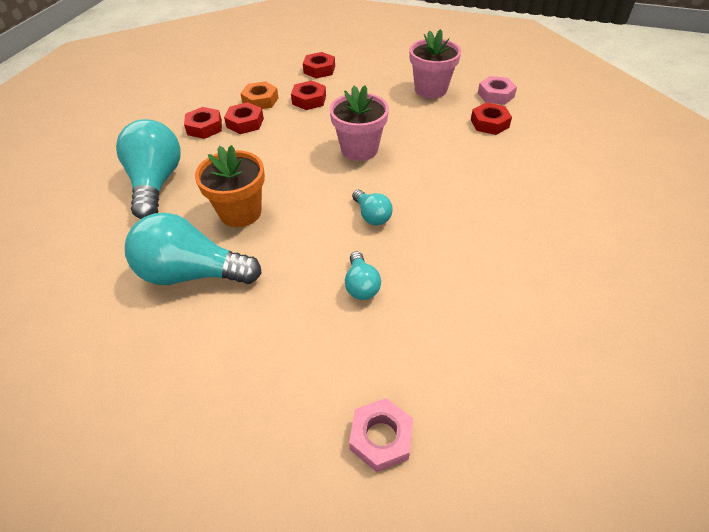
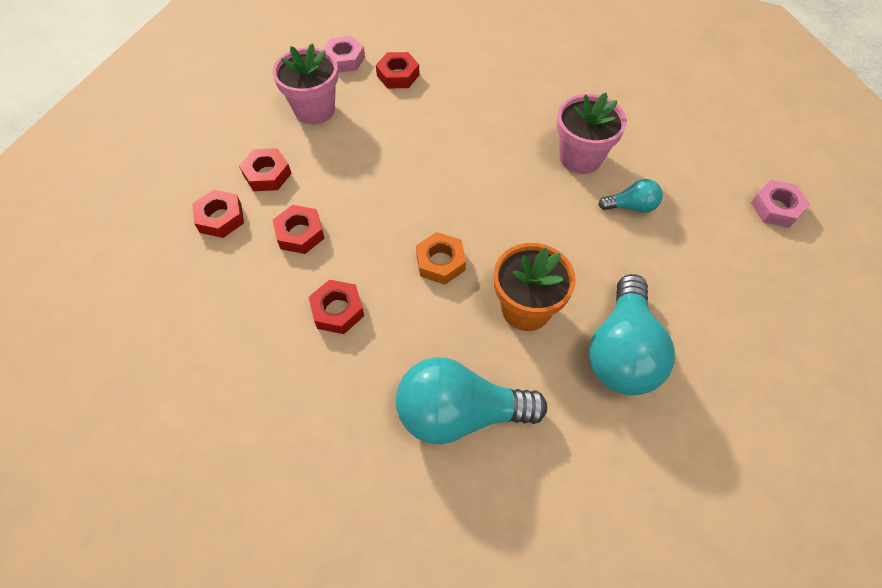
camera: 85 degrees left, 10 degrees up
(204, 127) = (336, 363): red nut -> red nut (267, 174)
(260, 100) = (283, 292): orange nut -> orange nut (440, 262)
(359, 149) = (424, 189): pink flower pot -> pink flower pot (580, 158)
(371, 215) = (538, 189): turquoise light bulb -> none

